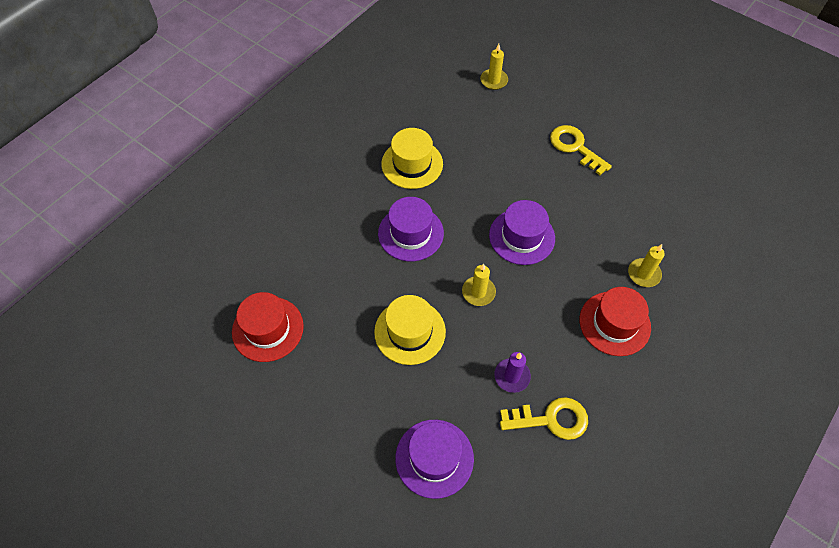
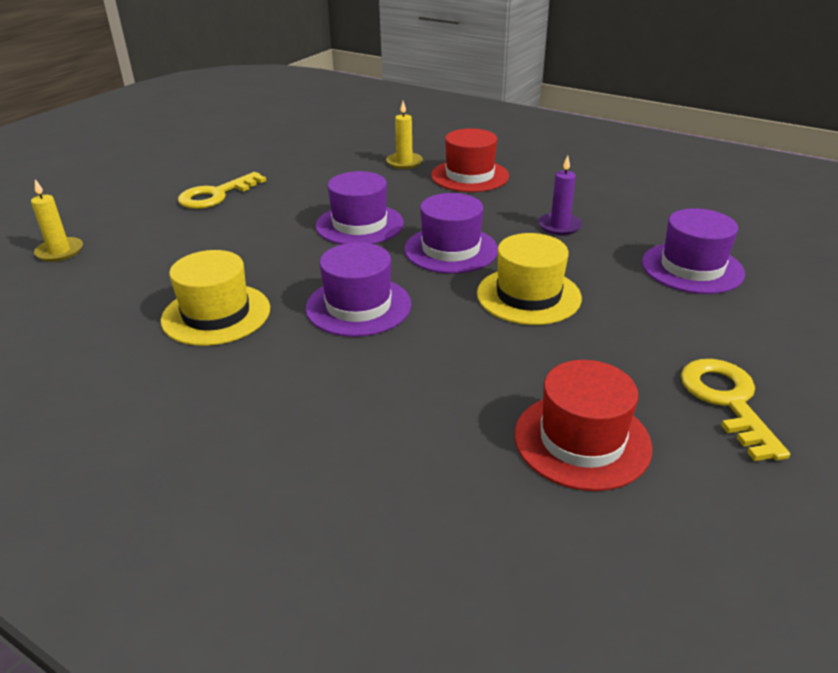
camera: 95 degrees left, 25 degrees down
(478, 292) = (451, 249): yellow candle -> purple hat
(551, 419) = (599, 205): yellow key -> yellow key (727, 401)

